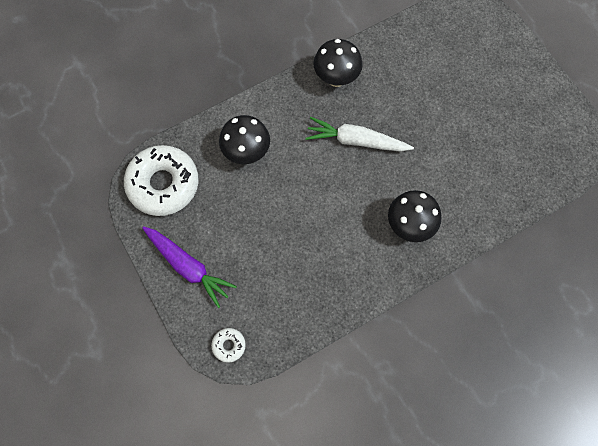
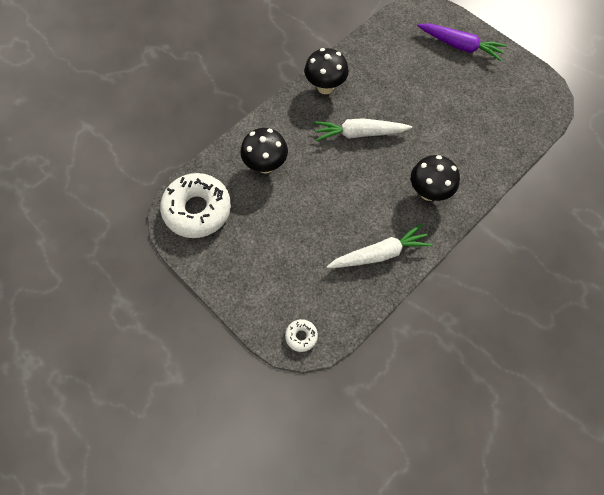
camera: 15 degrees left, 5 degrees down
(188, 266) = (242, 276): purple carrot -> purple carrot (460, 46)
(335, 279) = (379, 254): none -> white carrot

